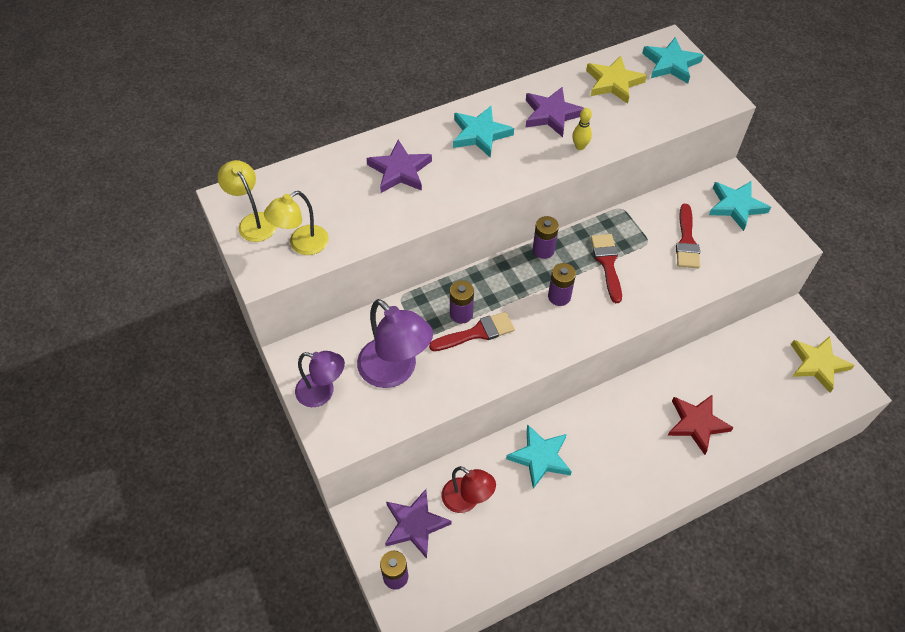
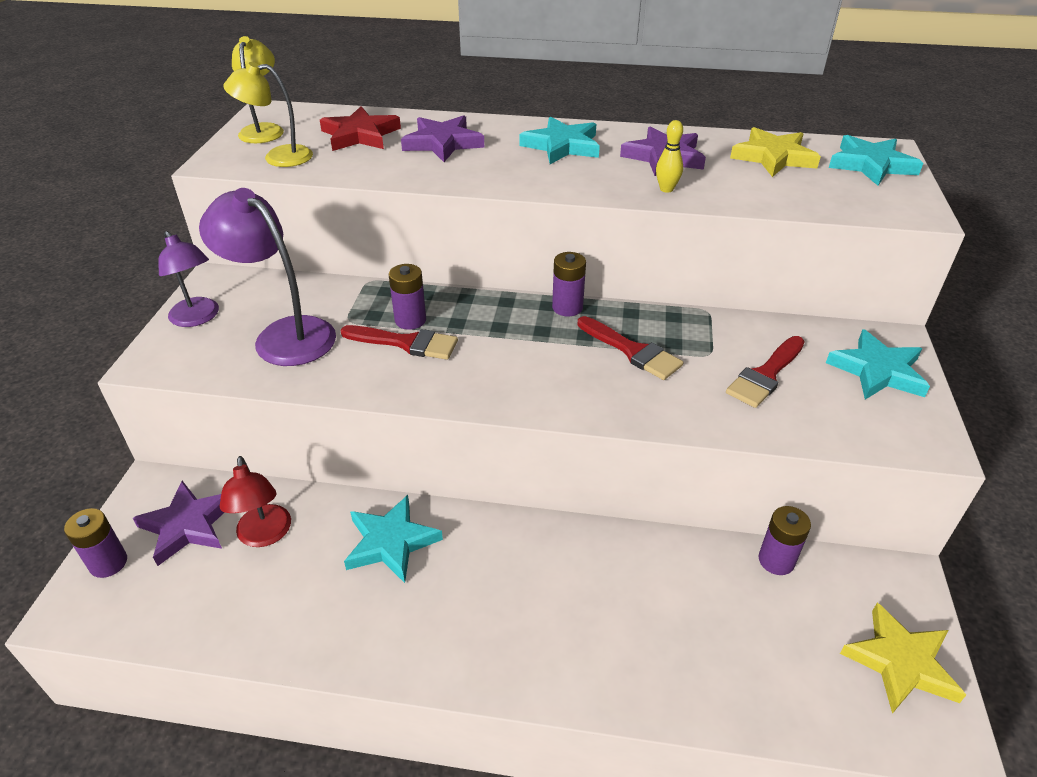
camera: 35 degrees right, 15 degrees down
(395, 371) = (284, 334): purple lamp -> purple lamp turned 135 degrees clockwise
(559, 296) = (537, 354): purple battery -> purple battery (776, 560)
(607, 263) = (632, 351): red brush -> red brush turned 105 degrees clockwise
(697, 424) = (631, 627): red star -> red star (360, 135)

